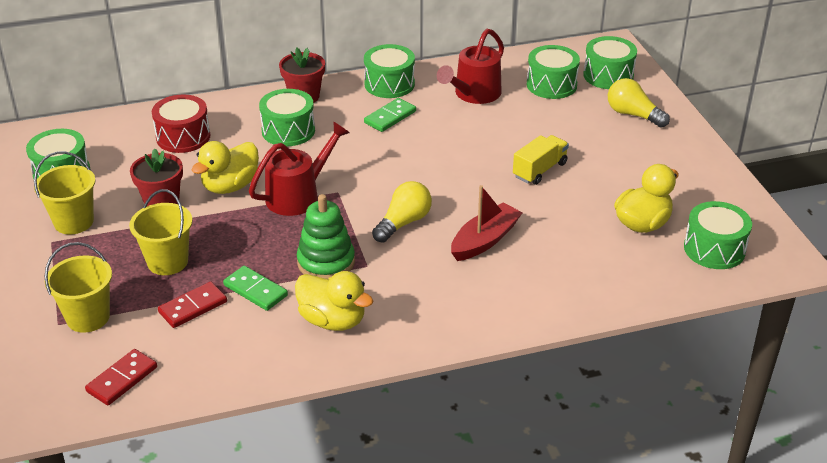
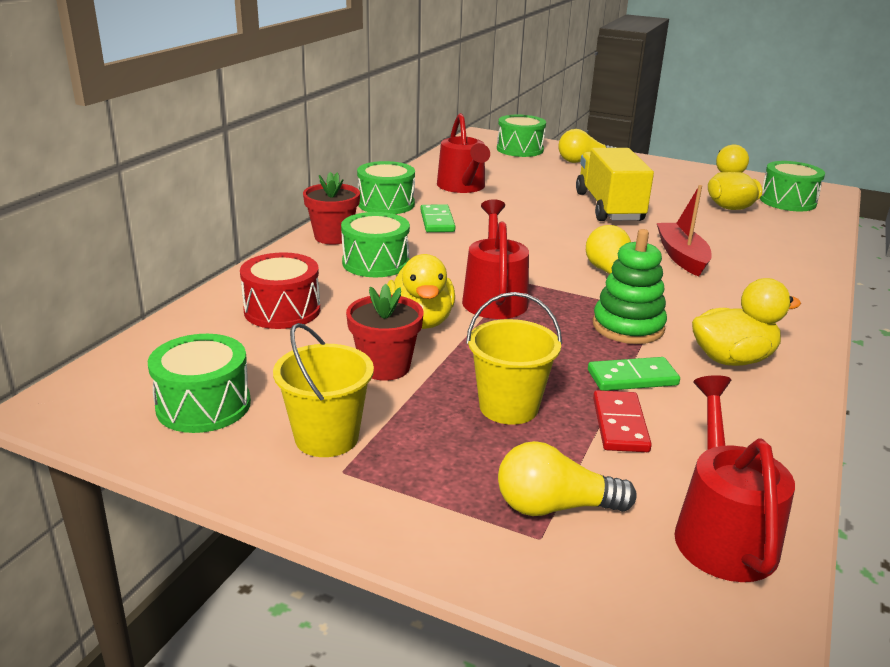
camera: 50 degrees left, 10 degrees down
(88, 317) = (554, 507): yellow bucket -> yellow light bulb
(122, 379) = (721, 531): red domino -> red watering can
(539, 170) = (609, 207): yellow truck -> yellow truck, size x1.72
(551, 85) = (499, 165): green drum -> none

